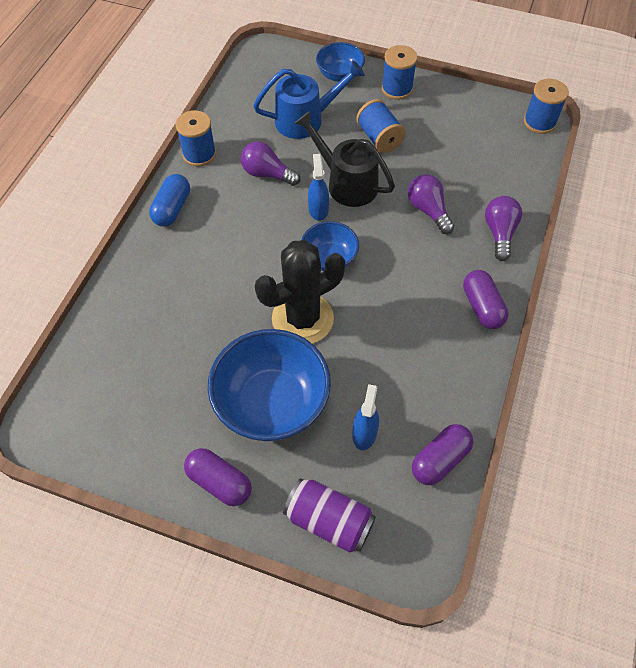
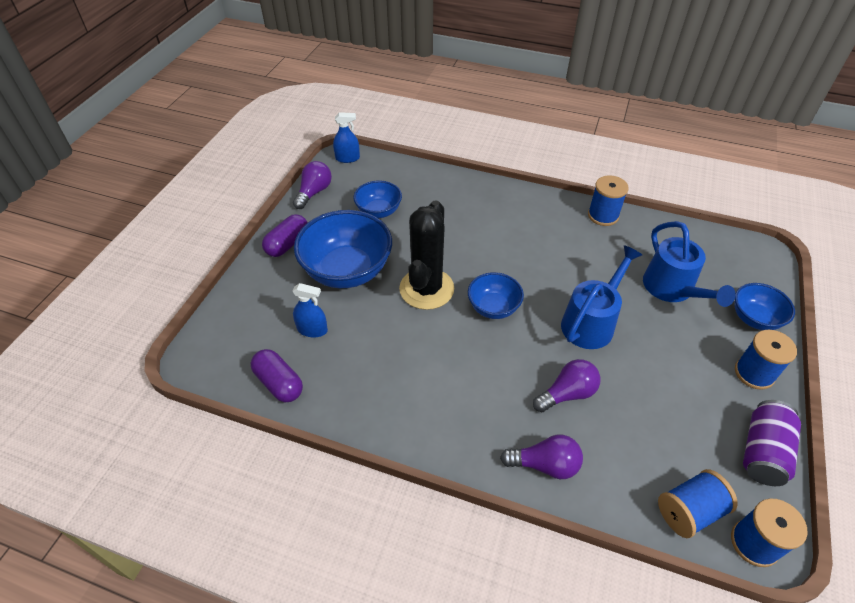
camera: 90 degrees right, 10 degrees down
(166, 373) = (378, 211): none -> blue bowl
(172, 209) = (536, 203): blue capsule -> none
(267, 174) = (590, 262): purple light bulb -> purple light bulb (314, 192)
(302, 319) = (426, 289): black cactus -> black cactus turned 45 degrees clockwise
(318, 209) = (552, 299): blue spray bottle -> blue spray bottle (347, 158)
(329, 520) = (244, 306): purple can -> purple can (763, 452)
(346, 183) = (591, 321): black watering can -> blue watering can
(379, 138) = (665, 352): blue spool -> blue spool (689, 511)
(482, 307) = (441, 435): purple capsule -> none

